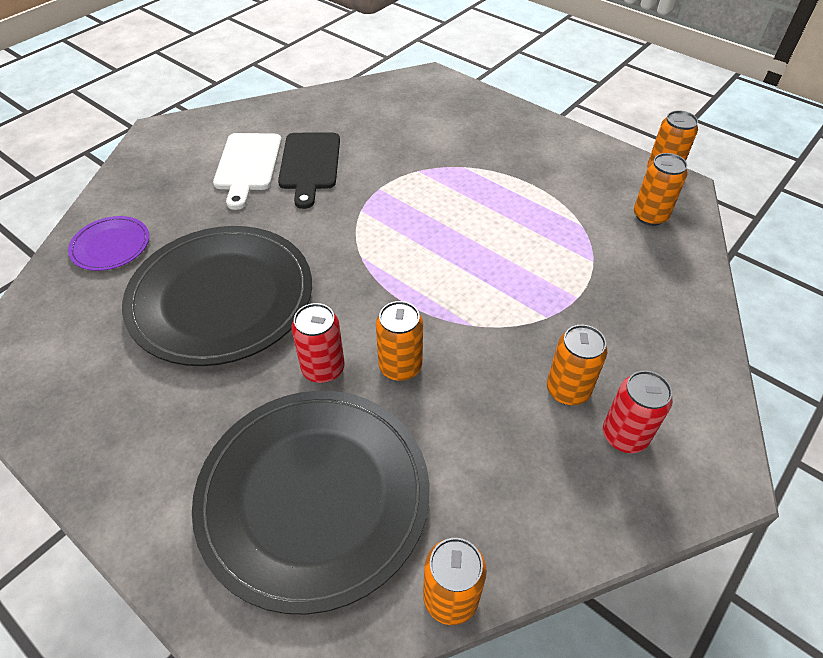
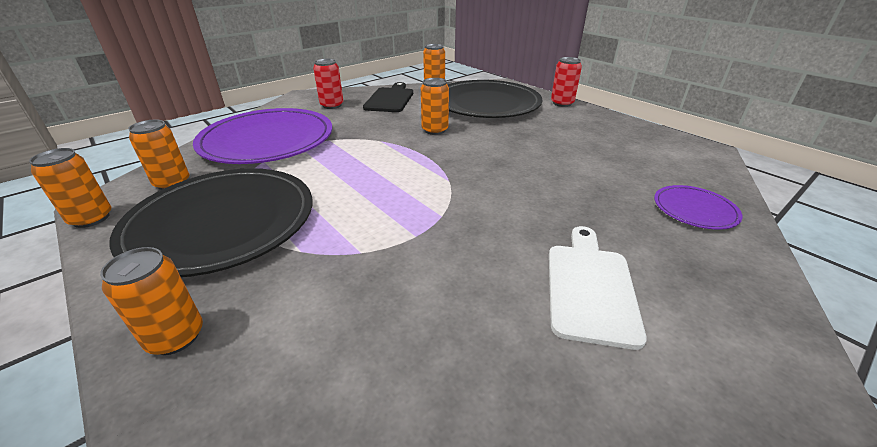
camera: 170 degrees left, 15 degrees down
(221, 298) = (562, 167): black plate -> black plate (222, 223)
(310, 164) = (500, 277): black cutting board -> black cutting board (390, 99)
(323, 368) = (482, 133): red can -> red can (562, 103)
(567, 390) = (345, 117): orange can -> orange can (176, 337)
(630, 304) = (267, 140): none -> purple plate

